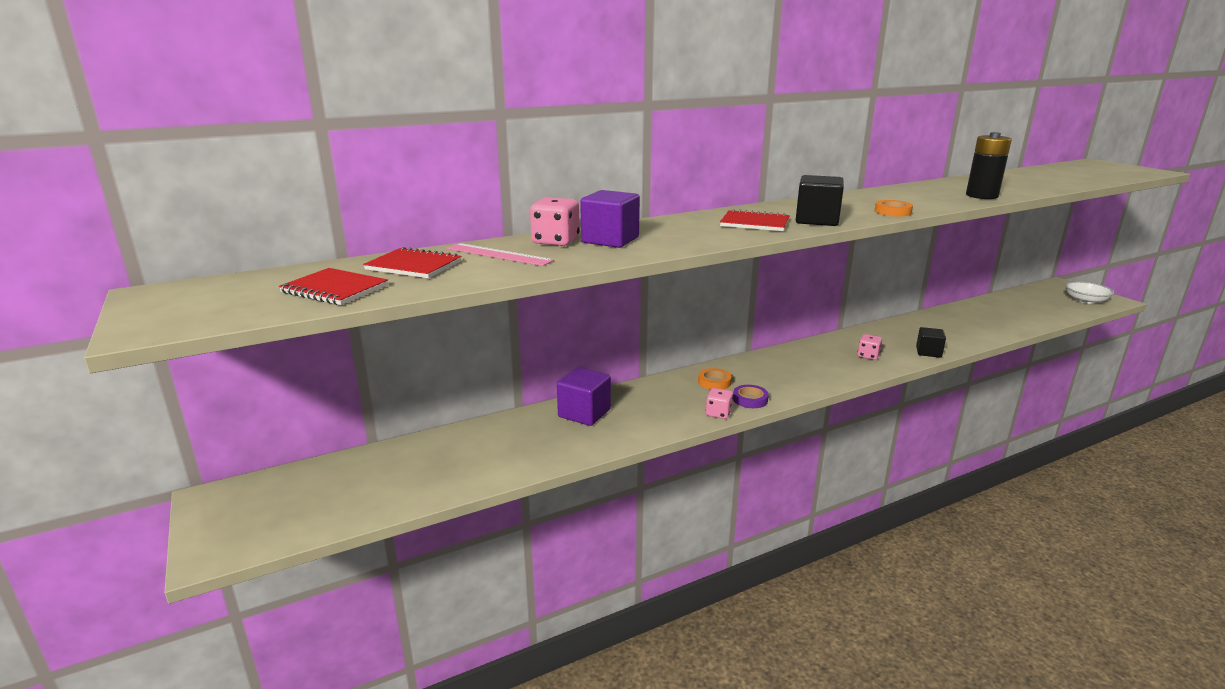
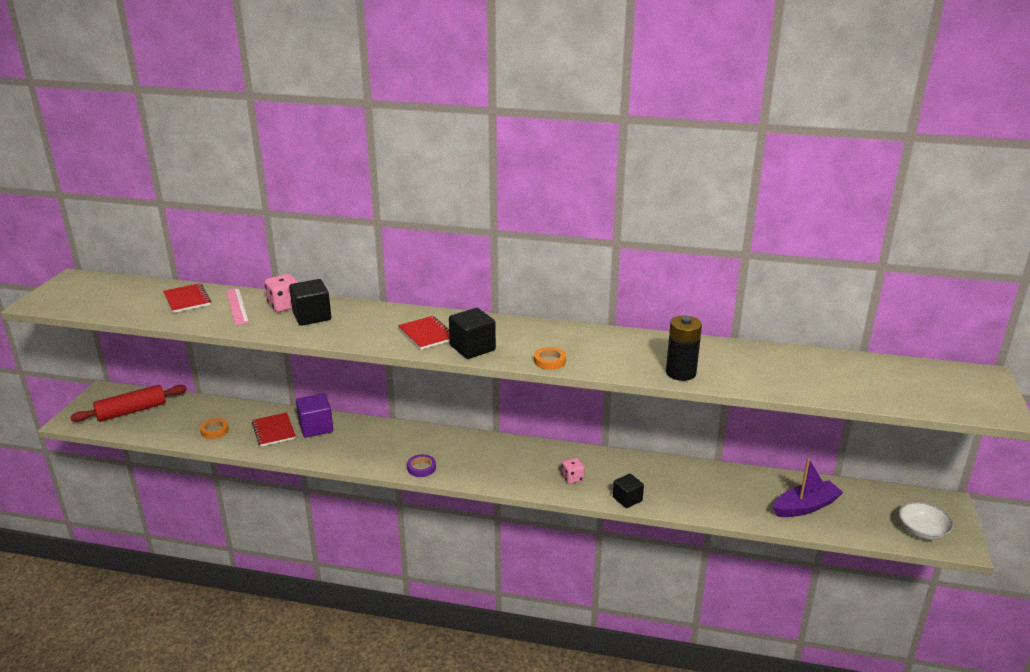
camera: 40 degrees right, 5 degrees up
(305, 497) = (132, 411): none -> red rolling pin
(335, 289) = (129, 304): red notebook -> red notebook (274, 431)
(610, 240) = (312, 316): purple cube -> black cube
(714, 382) = (425, 444): orange tape -> orange tape (214, 430)
(718, 413) = (384, 467): pink dice -> none
(1017, 313) = (805, 506): none -> purple boat

